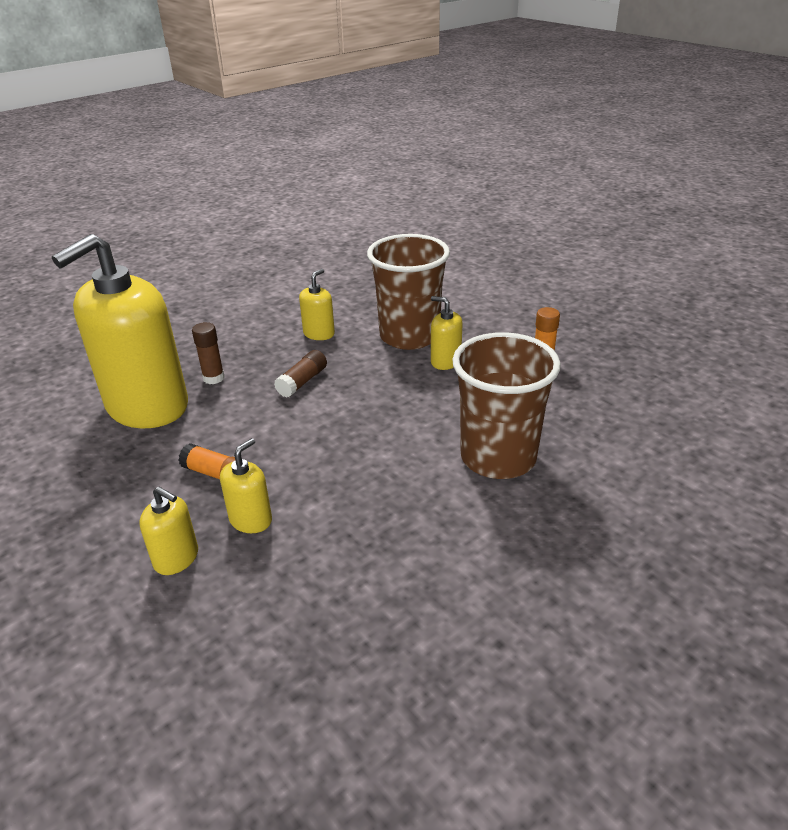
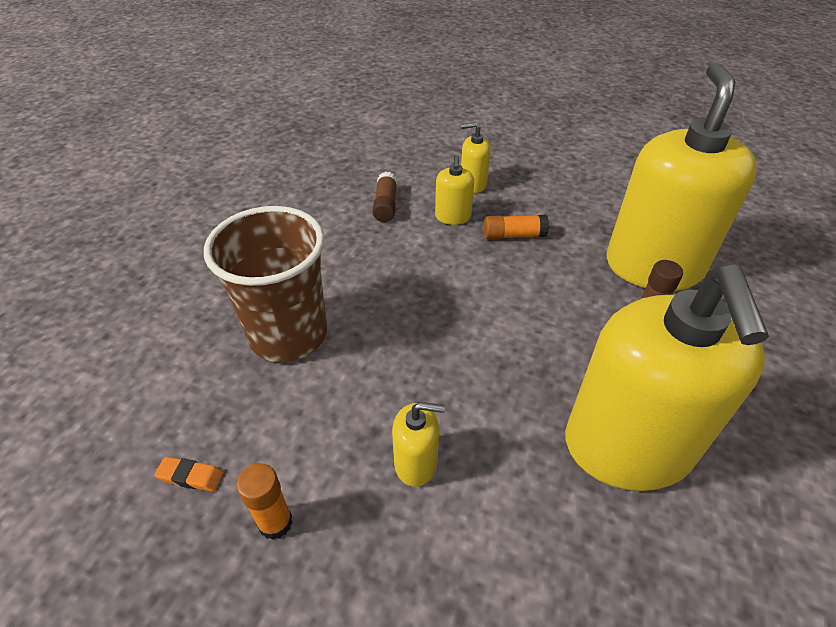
camera: 150 degrees right, 10 degrees up
(302, 382) = (553, 352): brown glue stick -> brown glue stick (385, 205)
(319, 334) = (627, 447): yellow soap dispenser -> yellow soap dispenser, size x2.42
(409, 336) = (502, 501): brown cup -> none
(594, 395) = (190, 476): none -> orange eraser

